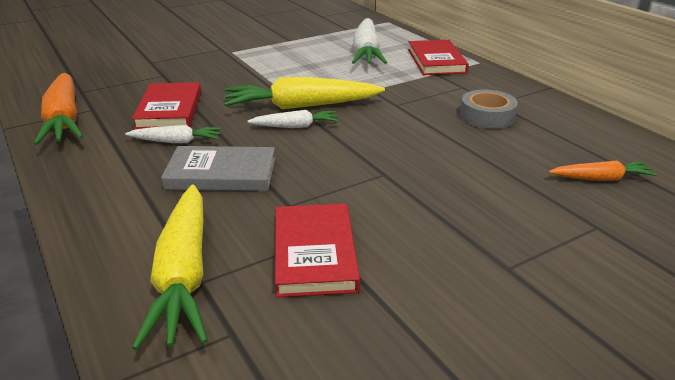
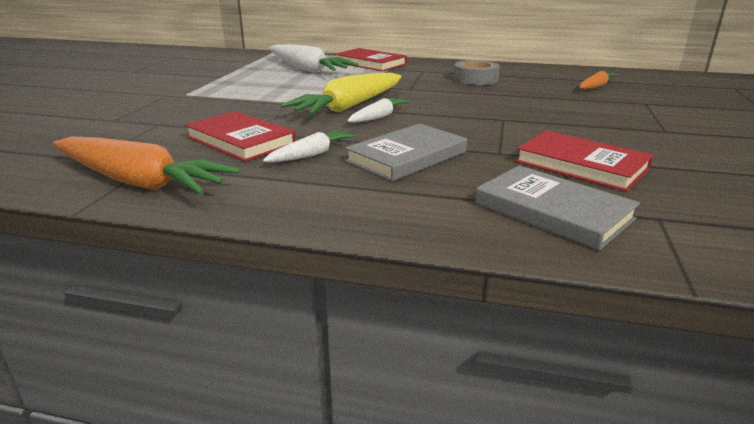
camera: 45 degrees left, 5 degrees down
(183, 275) = (552, 211): yellow carrot -> grey book

